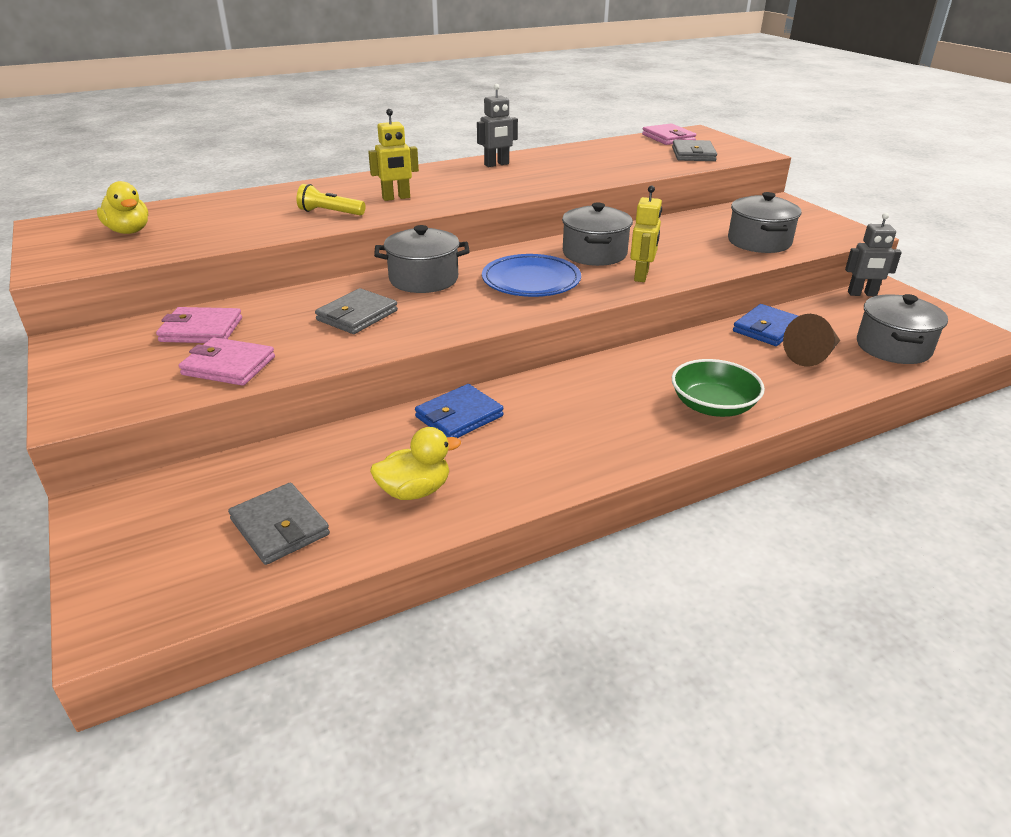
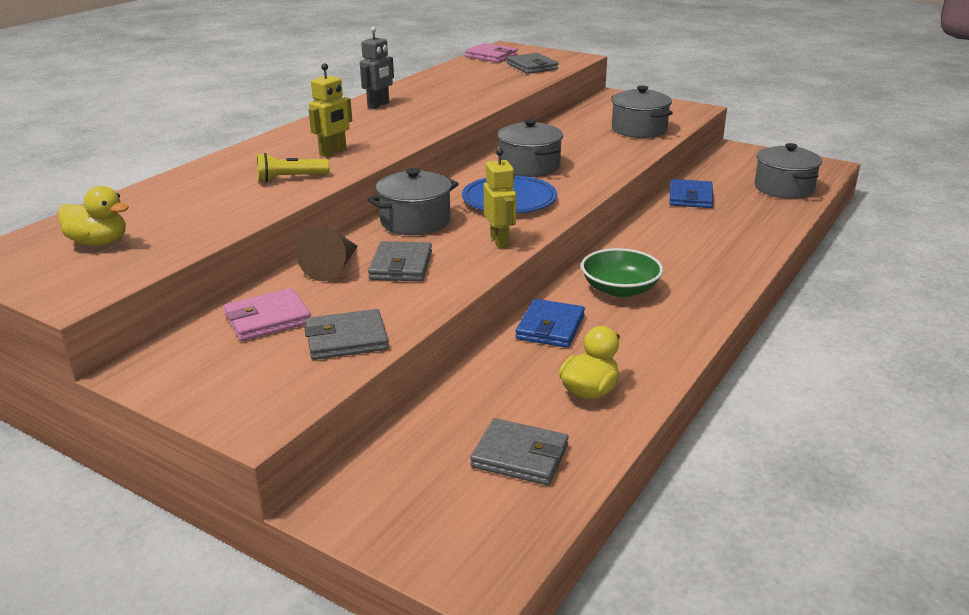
camera: 30 degrees left, 5 degrees down
(229, 366) = (346, 339): pink wallet -> grey wallet
(641, 276) = (589, 175): yellow robot -> yellow robot (500, 241)
(713, 406) = (720, 261): green bowl -> green bowl (620, 289)
(813, 355) = (742, 207): brown cone -> brown cone (333, 267)
(862, 294) = (723, 156): grey robot -> none

